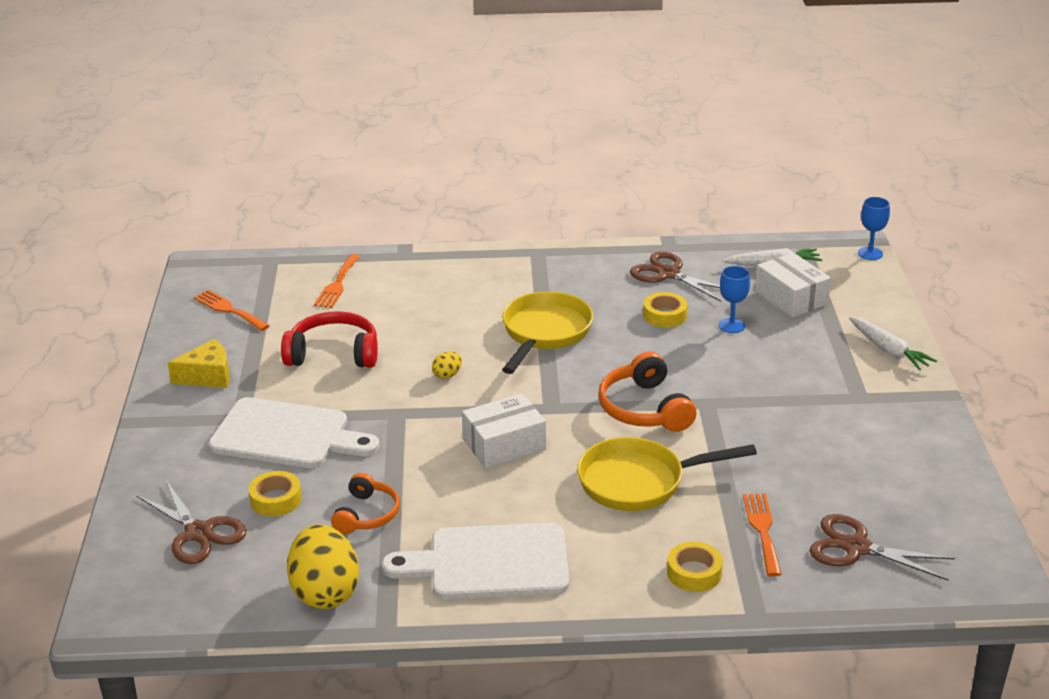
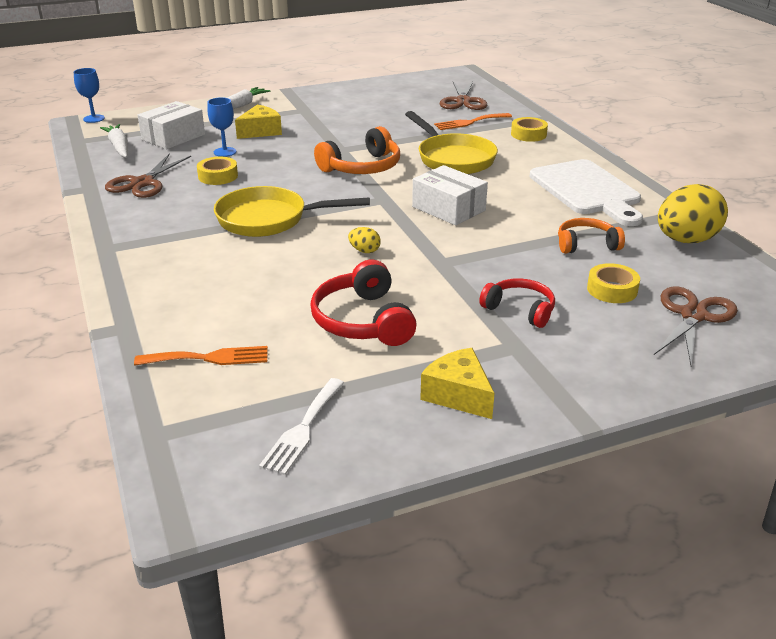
camera: 110 degrees left, 0 degrees up
(229, 310) = (303, 429): orange fork -> white fork
(287, 435) = (520, 310): white cutting board -> red headphones
(789, 355) = (261, 131): none -> yellow cheese

